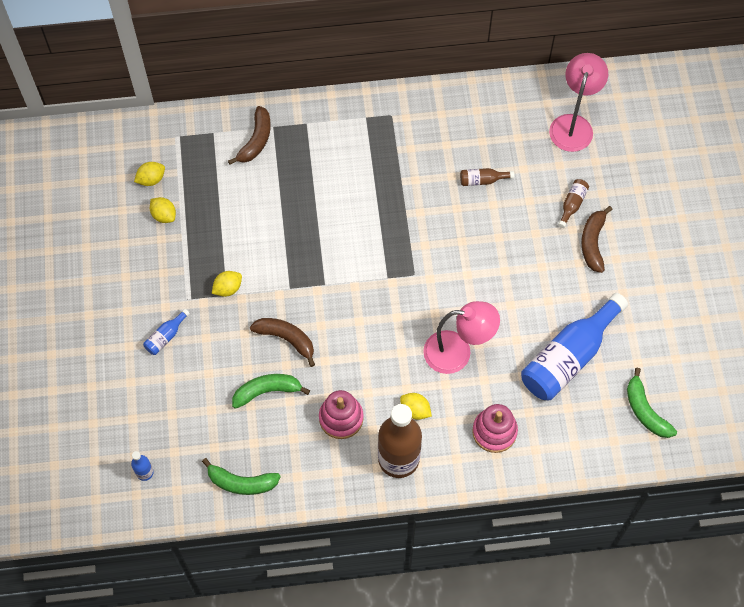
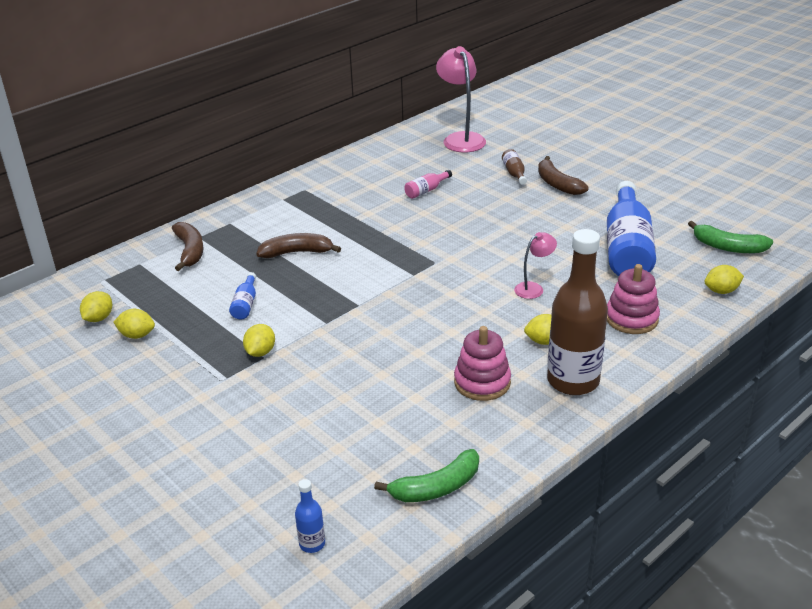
camera: 35 degrees left, 30 degrees down
(166, 336) = (225, 418): blue bottle -> blue bottle (245, 304)
(267, 391) = (383, 402): green banana -> none
(286, 339) = (361, 357): brown banana -> brown banana (297, 252)
(457, 352) = (533, 288): pink lamp -> pink lamp, size x0.53
(482, 180) = (426, 190): brown bottle -> pink bottle
(587, 451) = (721, 291): none -> yellow lemon

